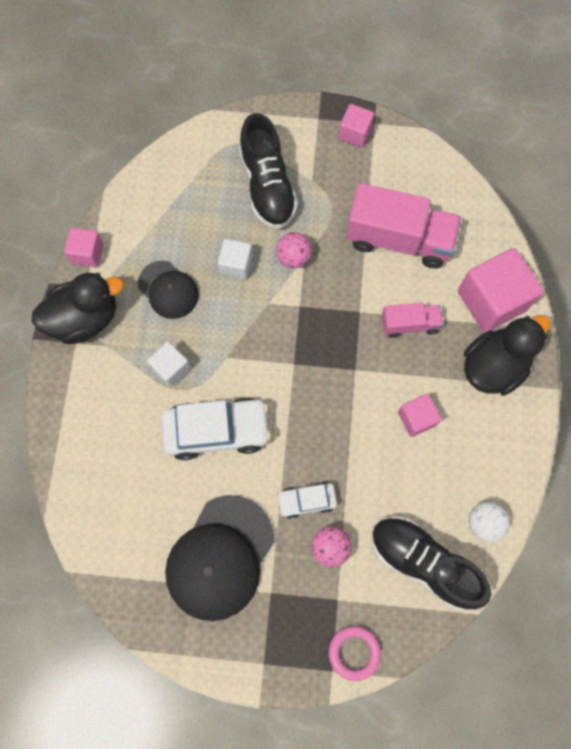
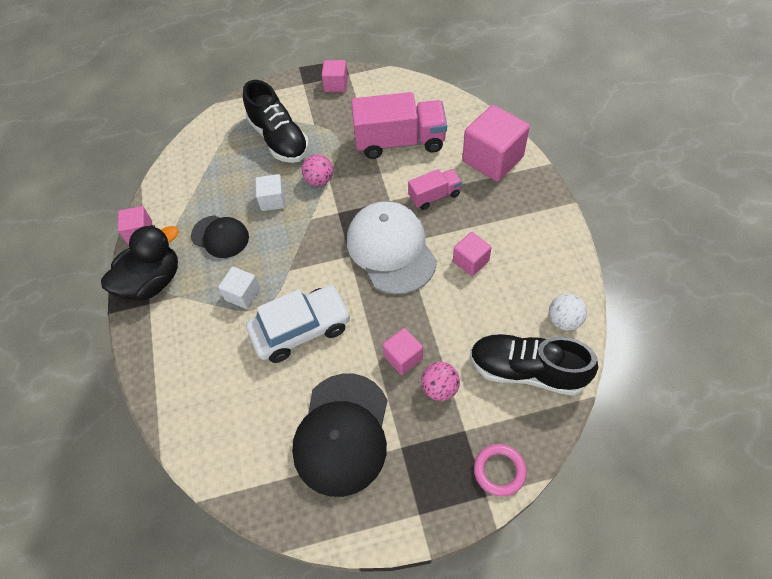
camera: 15 degrees left, 15 degrees down
(307, 500) = (403, 357): white car -> pink cube
(339, 372) = (391, 249): none -> white cap
(493, 366) = (516, 203): black duck -> none

